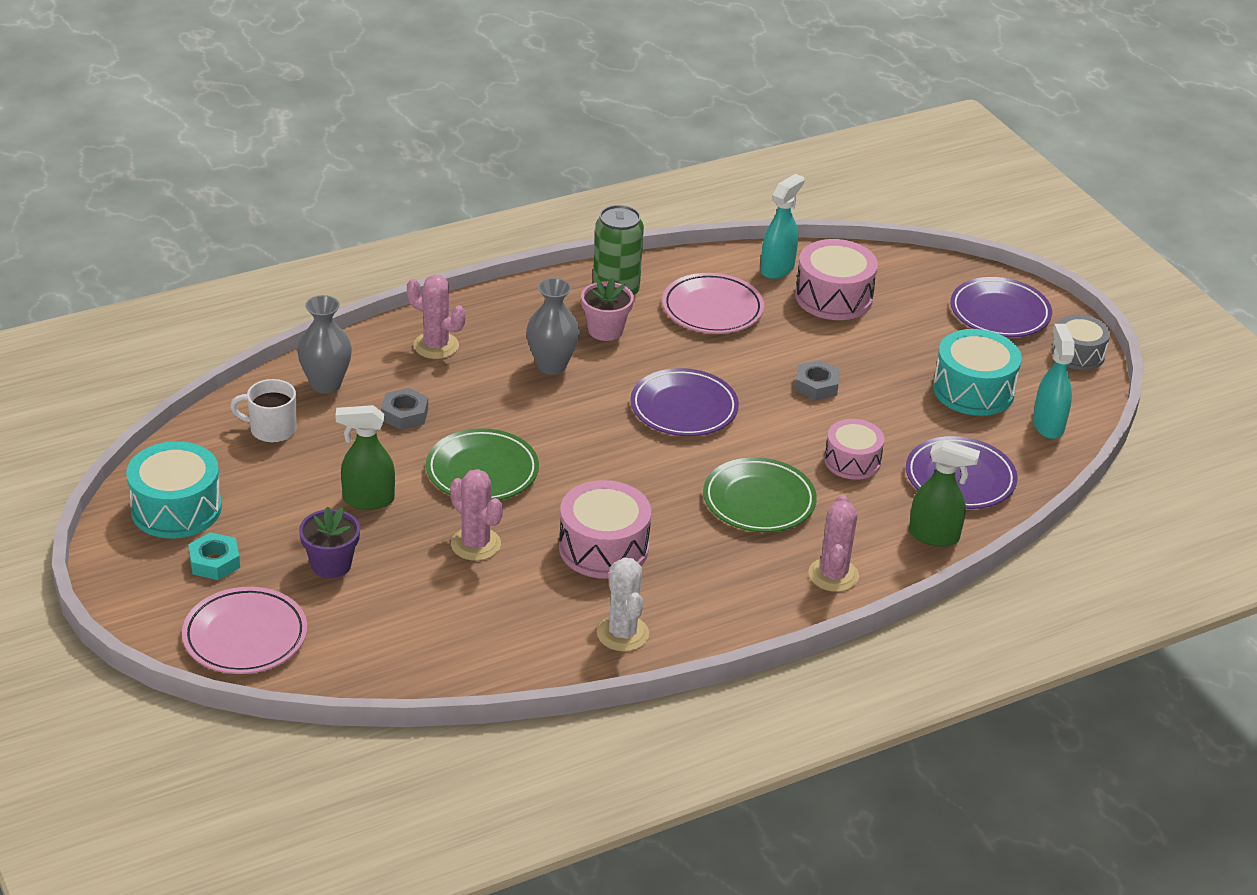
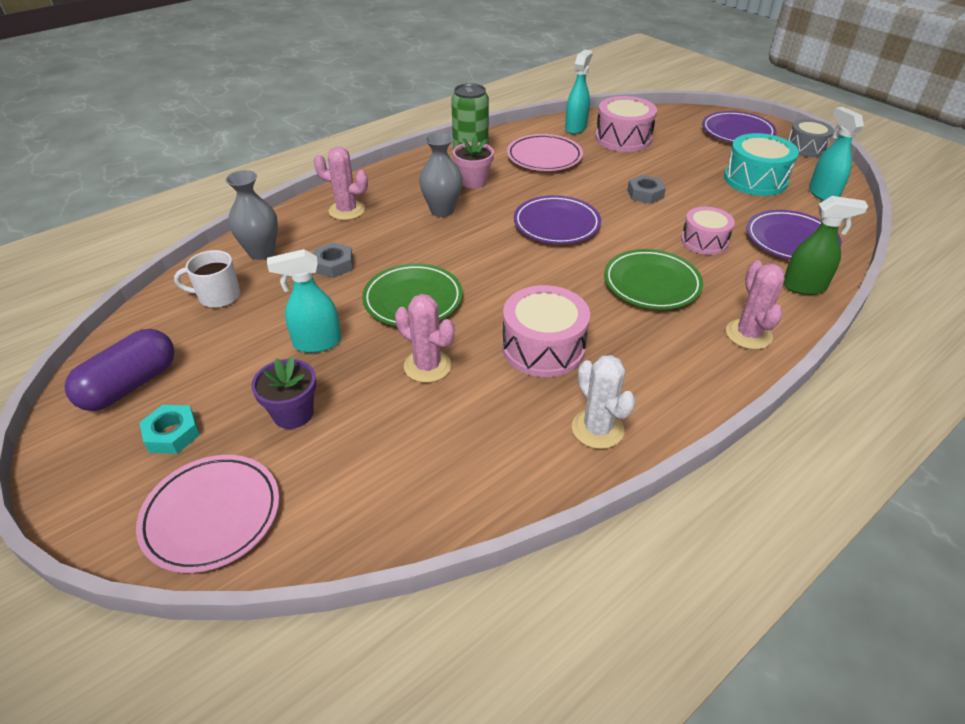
camera: 10 degrees left, 5 degrees up
(176, 508) = (130, 385): turquoise drum -> purple capsule
(368, 500) = (317, 343): green spray bottle -> turquoise spray bottle

